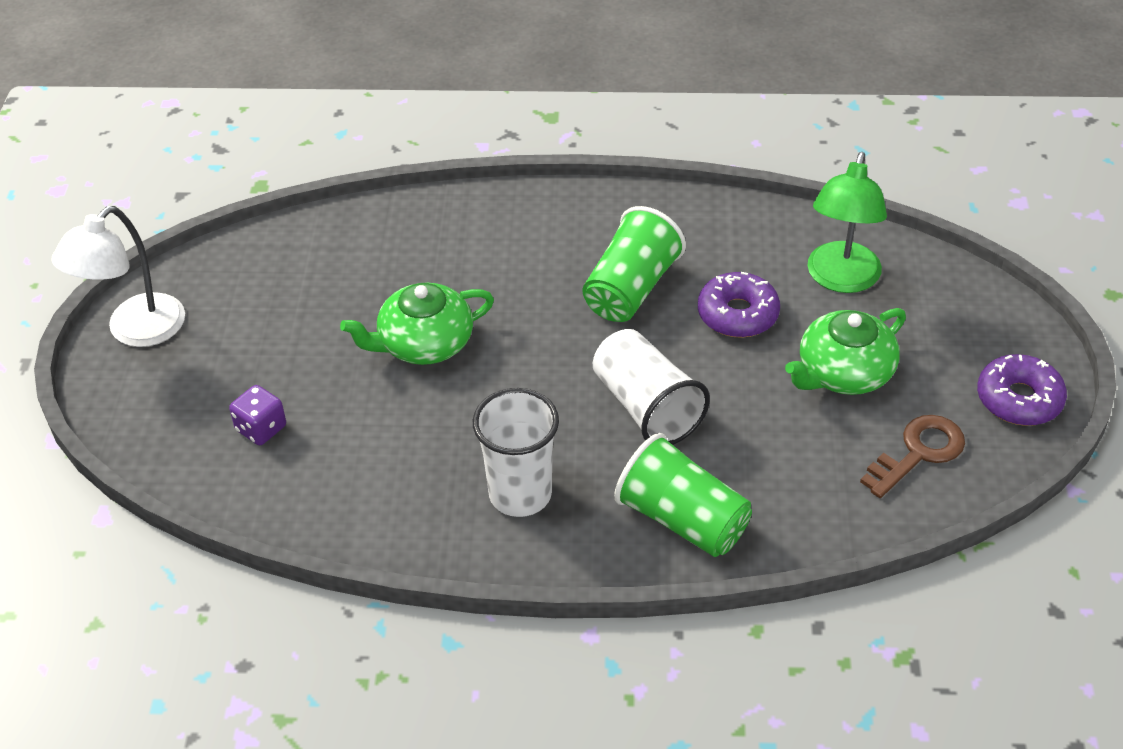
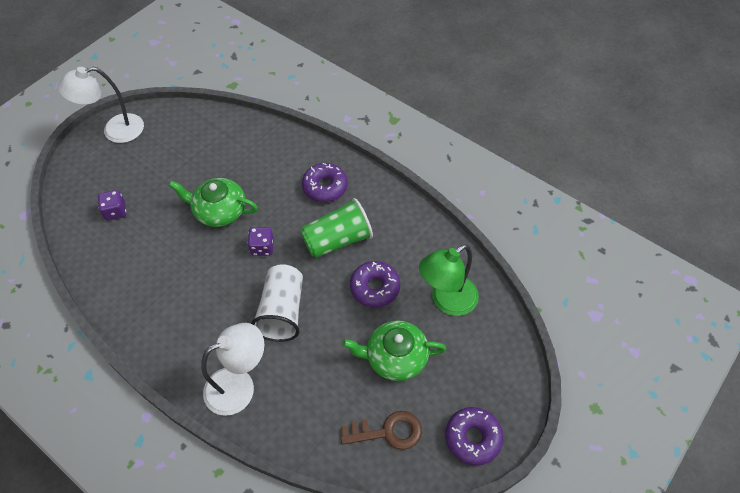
camera: 35 degrees right, 10 degrees up
(520, 494) = (184, 319): white cup -> none
(536, 352) = (262, 247): none -> purple dice
(545, 238) = (325, 187): none -> purple donut
(682, 519) = (239, 386): green cup -> white lamp

